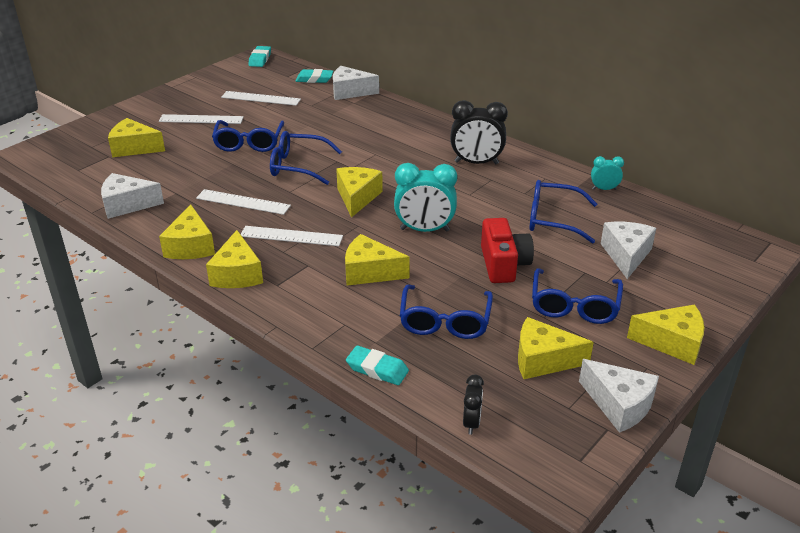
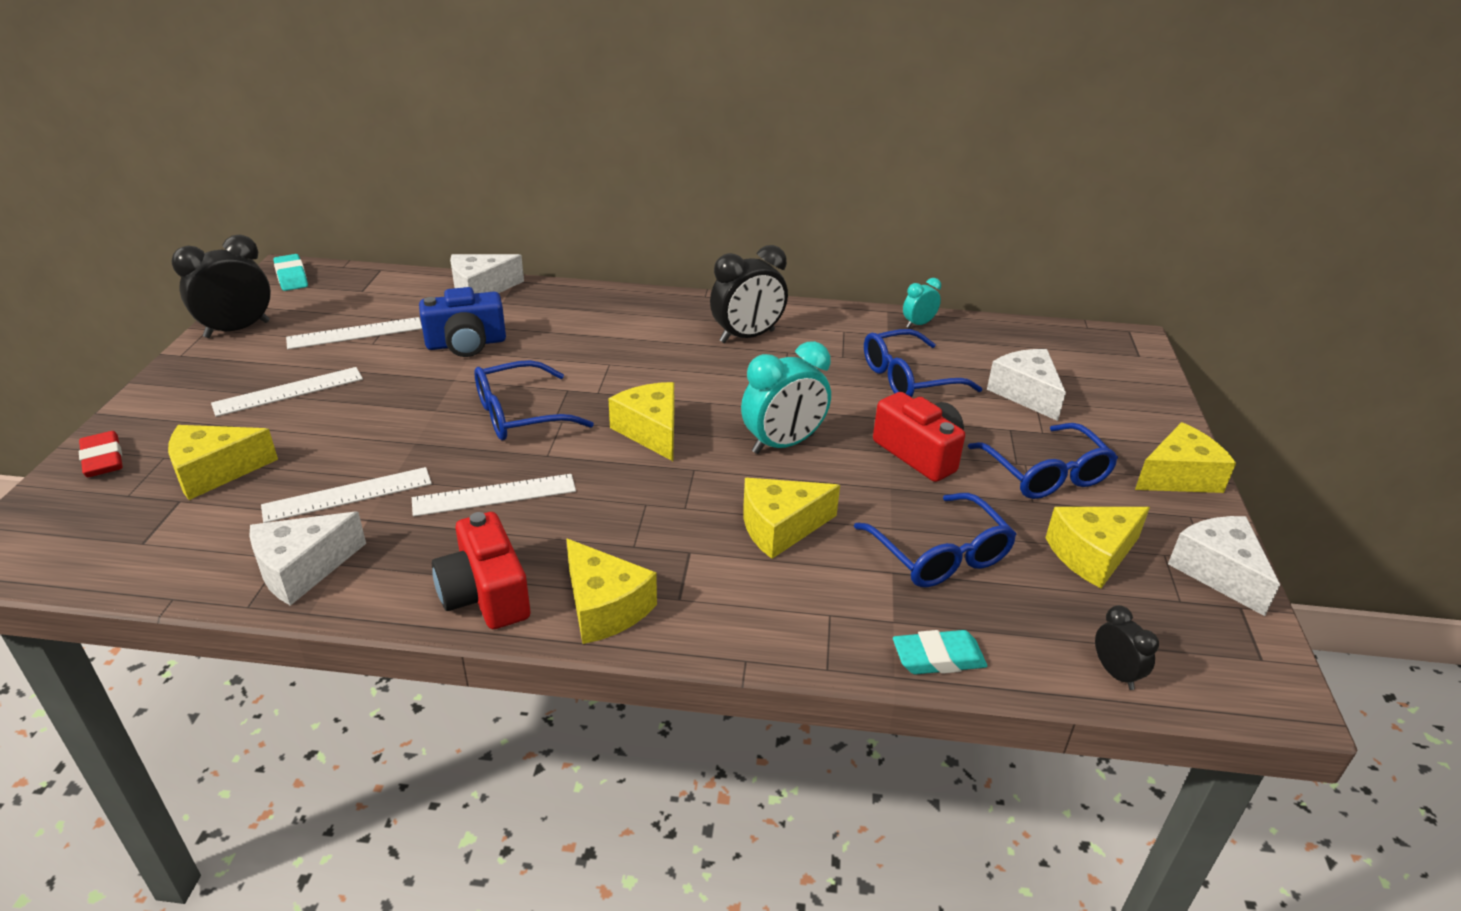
camera: 35 degrees left, 0 degrees up
(96, 127) = (103, 459): none -> red eraser
(191, 246) = (485, 594): yellow cheese -> red camera
(208, 81) = (237, 329): none -> black clock
(249, 143) = (407, 404): blue glasses -> none
(291, 236) = (621, 519): white ruler -> white ruler (348, 495)
(310, 120) = (466, 343): none -> blue camera
(314, 79) = (409, 285): turquoise eraser -> none
(619, 405) = (1218, 572): white cheese -> white cheese turned 120 degrees counterclockwise

